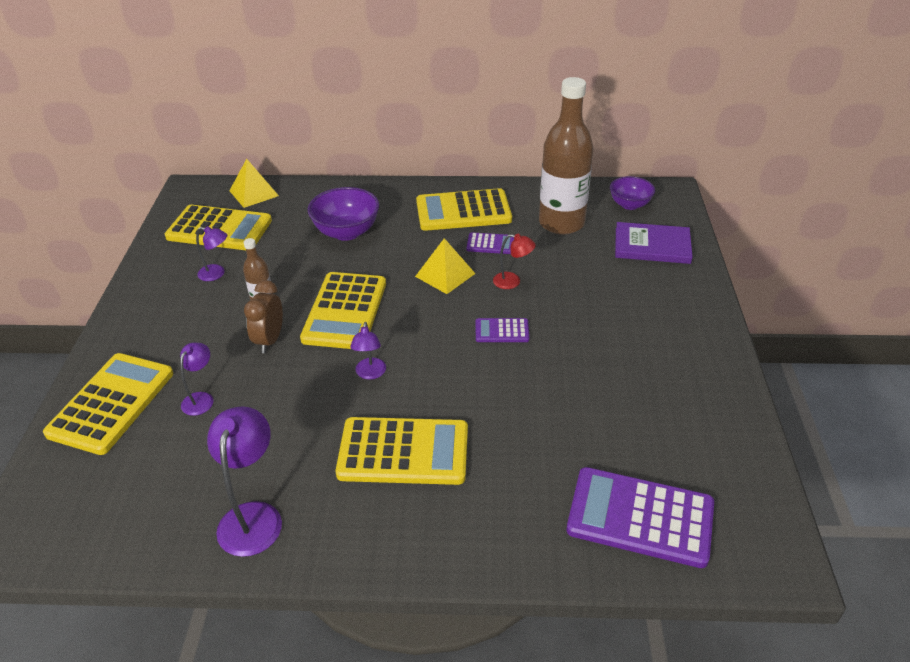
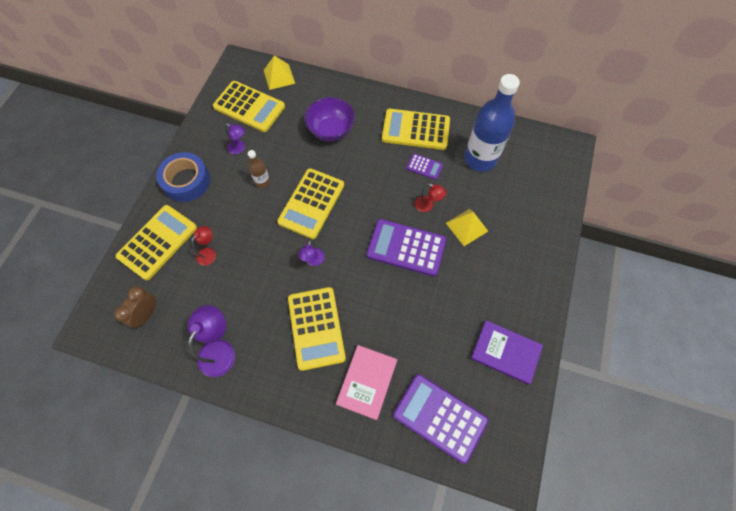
camera: 15 degrees right, 25 degrees up
(143, 324) = (186, 181): none -> blue tape
(201, 398) = (209, 253): purple lamp -> red lamp
(270, 340) = (259, 216): brown clock -> brown clock (147, 314)
(403, 452) = (316, 328): yellow calculator -> yellow calculator turned 60 degrees clockwise
(445, 275) = (385, 187): yellow pyramid -> yellow pyramid (467, 227)
(502, 331) = (406, 248): purple calculator -> purple calculator, size x2.05
(509, 500) = (367, 382): none -> pink book
(561, 223) = (480, 159): brown bottle -> blue bottle
(629, 205) = (536, 152): purple bowl -> none
(652, 246) = (536, 197): purple book -> purple book (505, 352)

